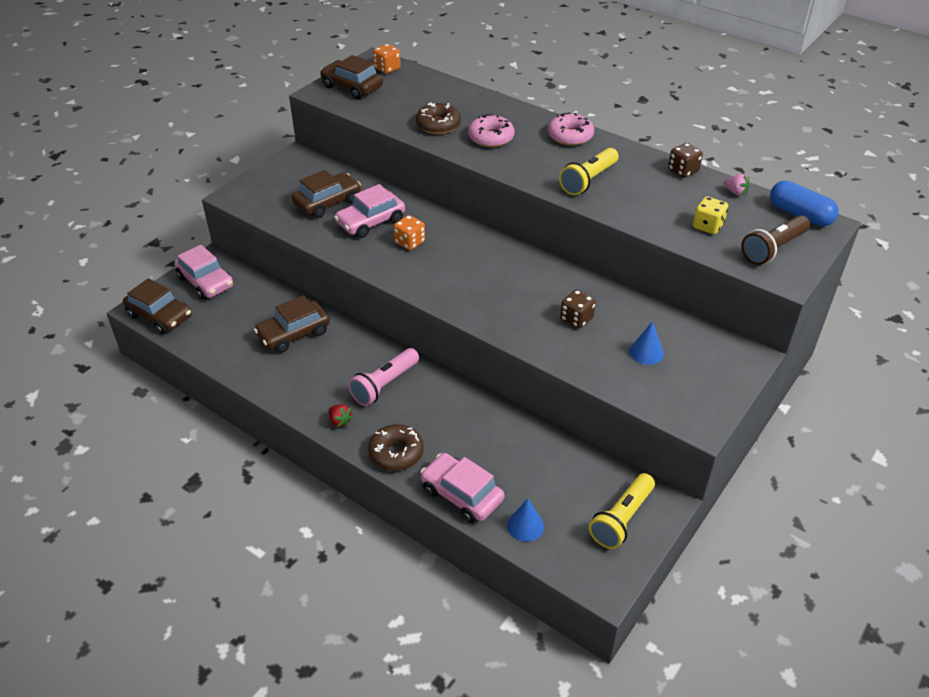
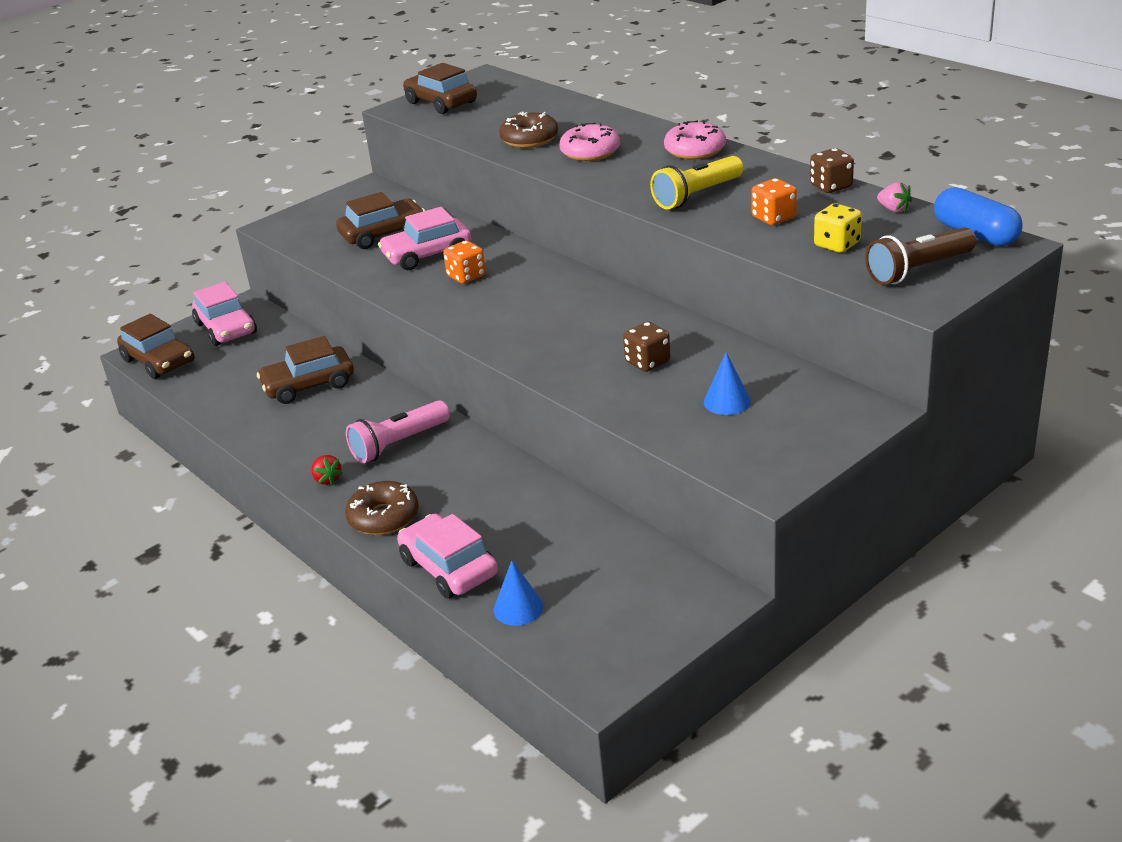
camera: 15 degrees right, 10 degrees down
(387, 69) = (493, 84): orange dice -> orange dice (773, 218)
(621, 519) = (651, 610): yellow flashlight -> none

